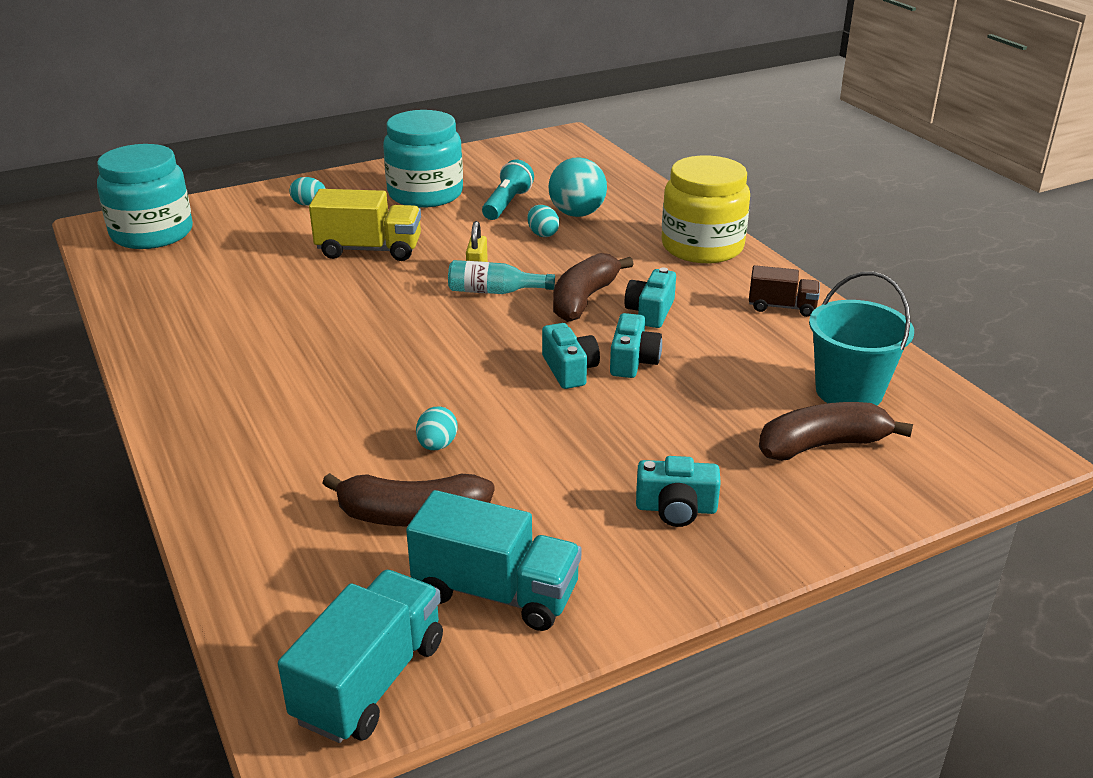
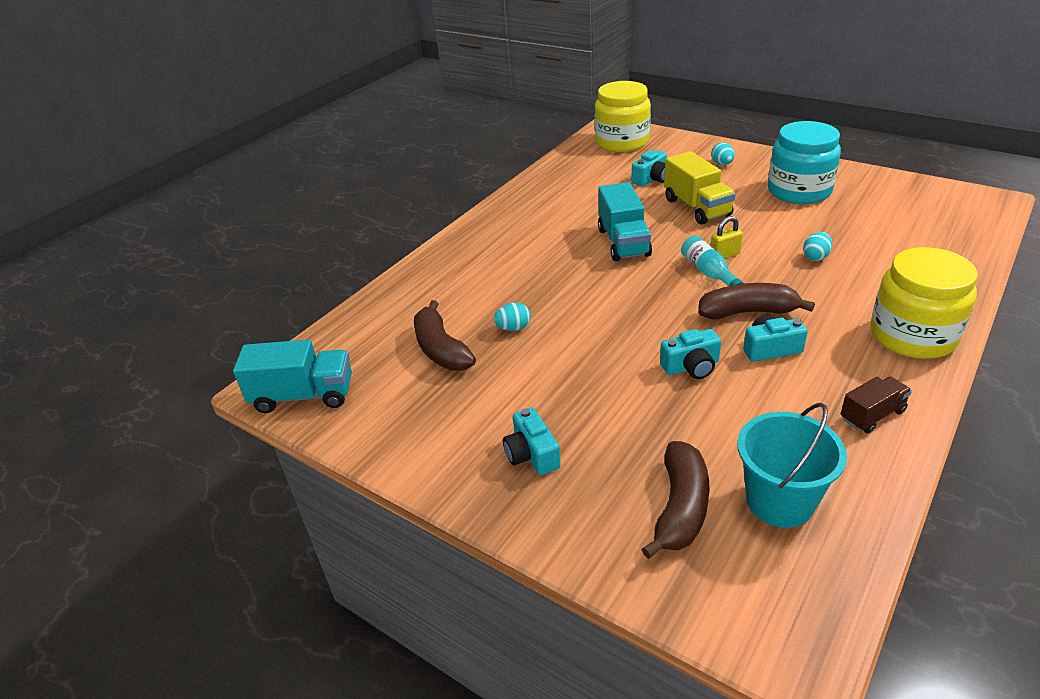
camera: 65 degrees right, 5 degrees up
(152, 233) = (622, 142): turquoise jar -> yellow jar
(496, 592) = (396, 409): turquoise truck -> turquoise truck (623, 242)
(506, 204) = (836, 225): turquoise flashlight -> none
(569, 370) = (648, 343): turquoise camera -> turquoise camera (651, 179)
(577, 214) = (870, 258): turquoise ball -> none
(781, 307) = (872, 415): brown truck -> brown truck turned 105 degrees counterclockwise
(822, 445) = (680, 508): brown banana -> brown banana turned 60 degrees clockwise

